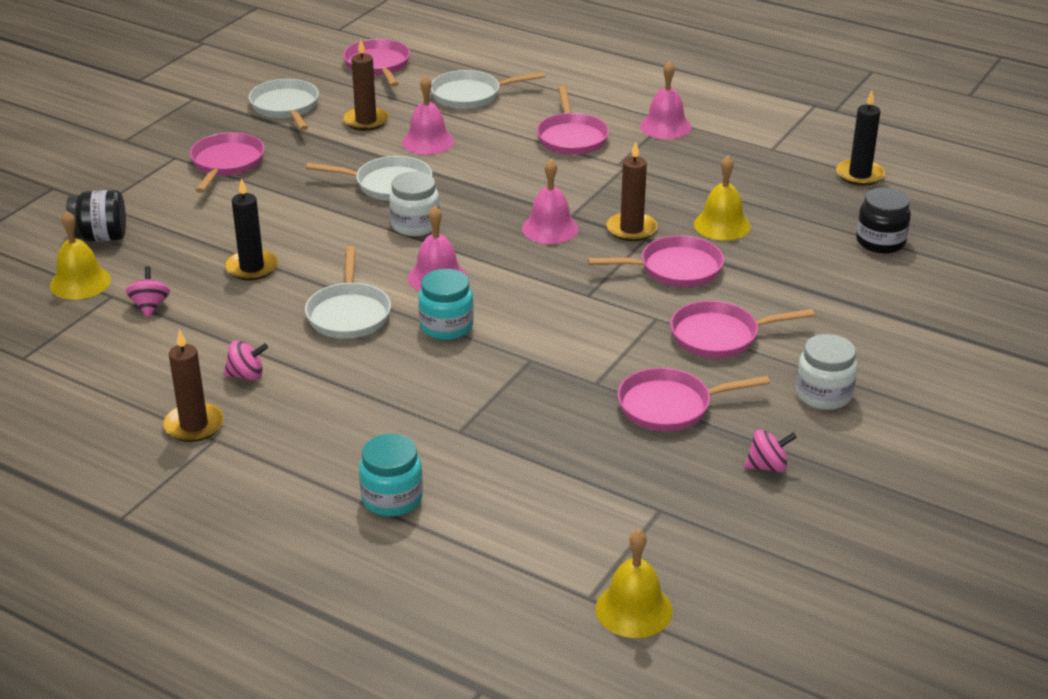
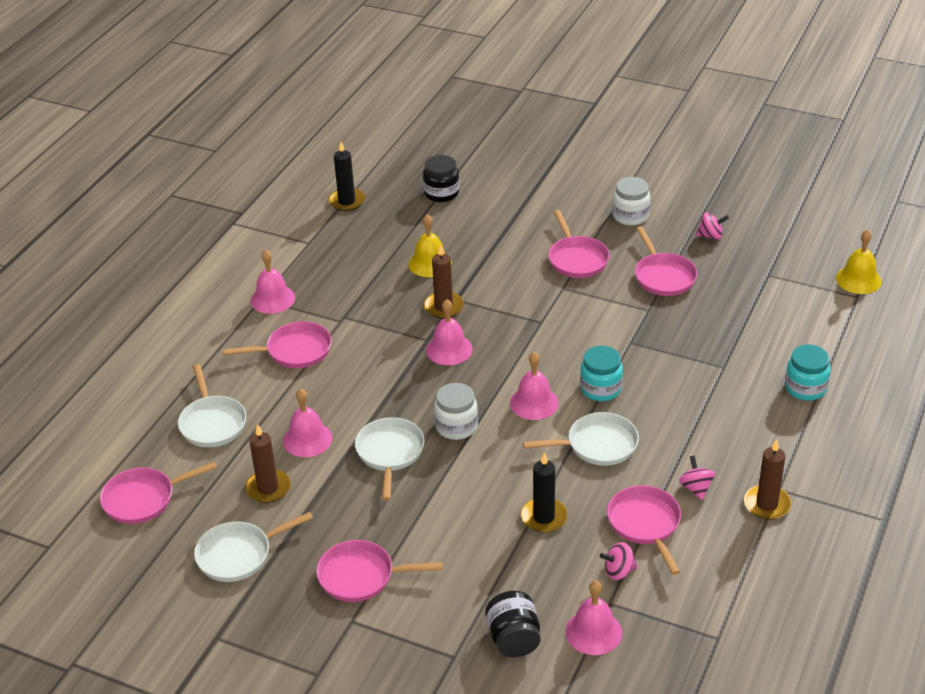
camera: 95 degrees left, 5 degrees up
(80, 282) = (593, 632): yellow bell -> pink bell
(675, 269) = (496, 283): pink pan -> pink pan (645, 524)
(767, 466) = (710, 236): pink spinning top -> pink spinning top turned 105 degrees clockwise

